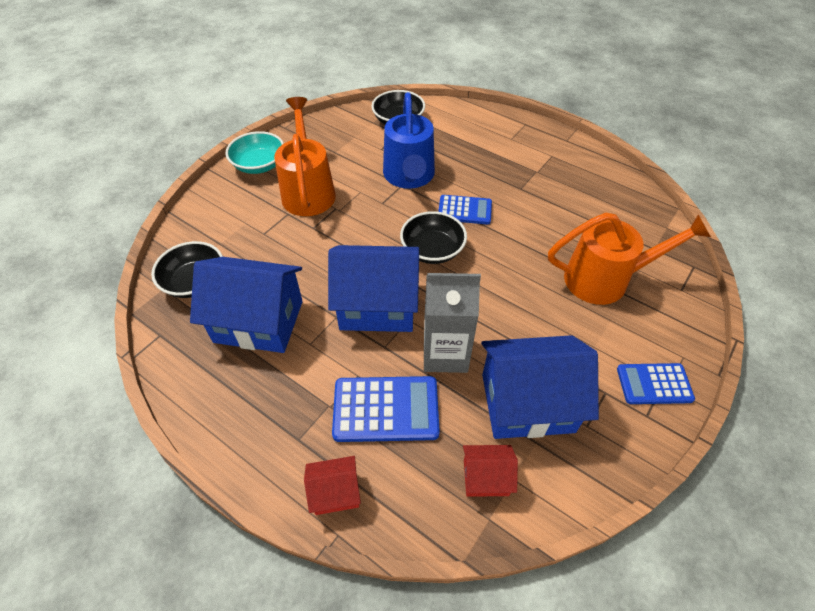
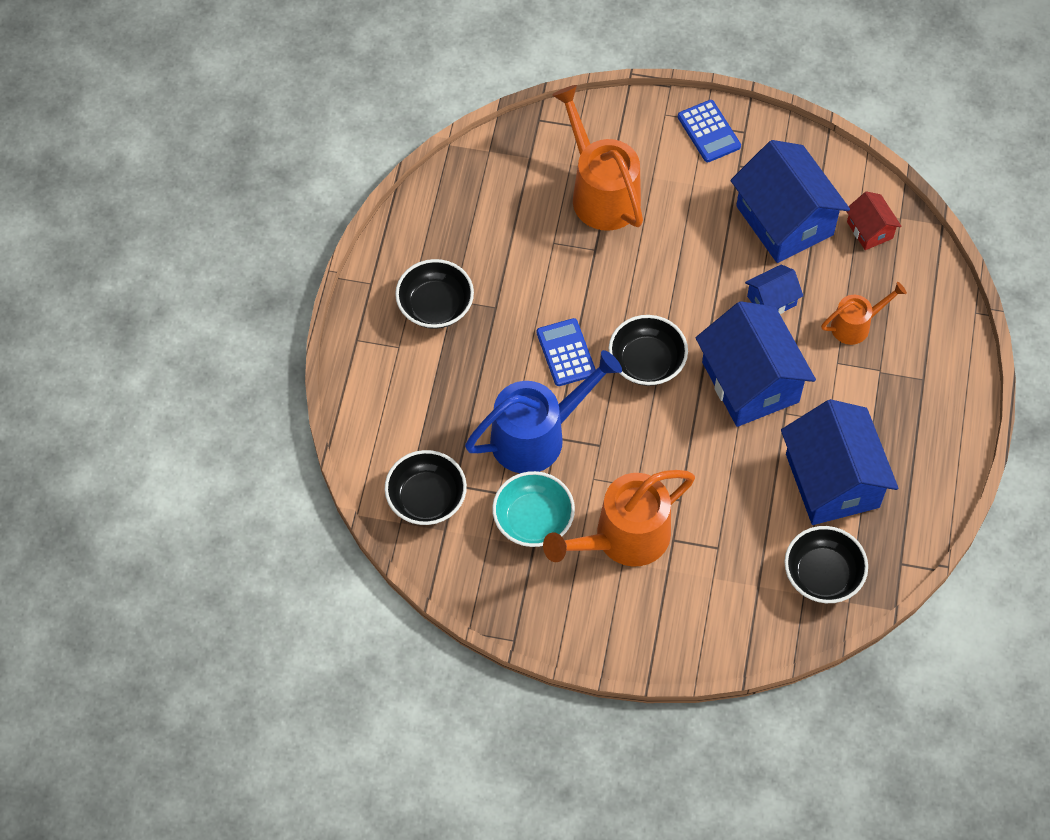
camera: 115 degrees left, 10 degrees up
(259, 165) = (607, 625): turquoise bowl -> turquoise bowl (533, 519)
(335, 492) = (946, 329): red house -> none
(386, 409) = (856, 325): blue calculator -> orange watering can
(445, 353) = (771, 301): grey carton -> blue house
(535, 162) = (435, 306): none -> black bowl

